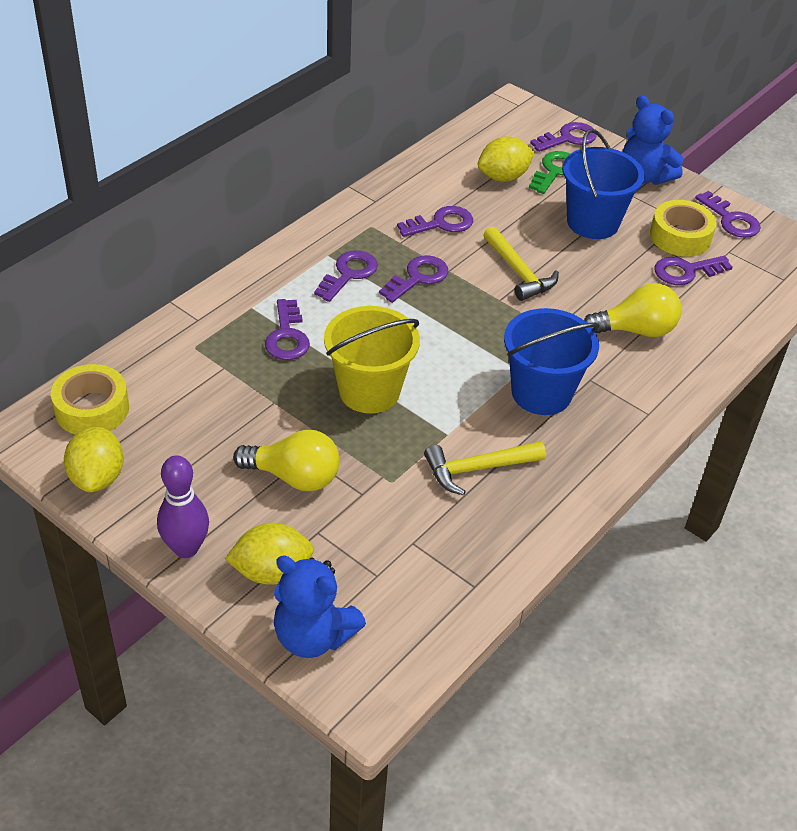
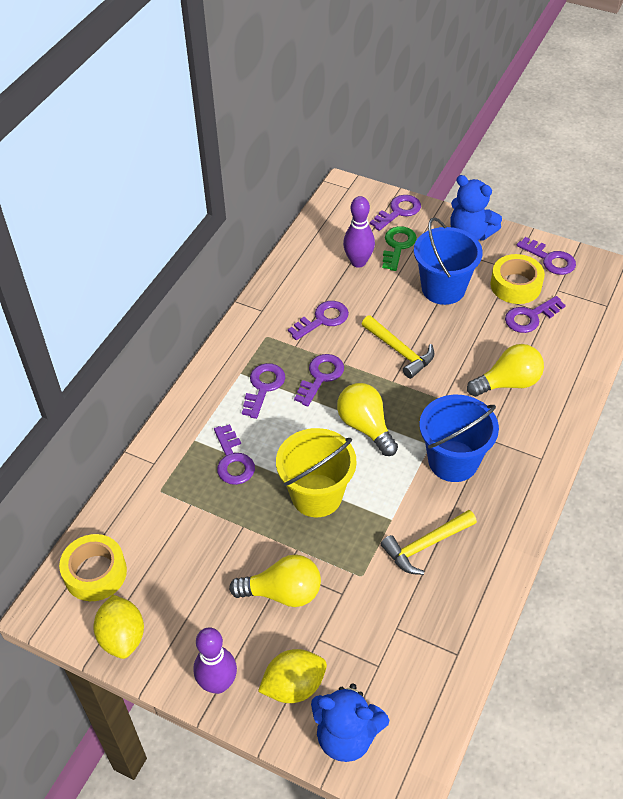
camera: 10 degrees left, 5 degrees up
(451, 337) = (365, 426): none -> yellow light bulb
(503, 177) = (358, 262): yellow lemon -> purple bowling pin

